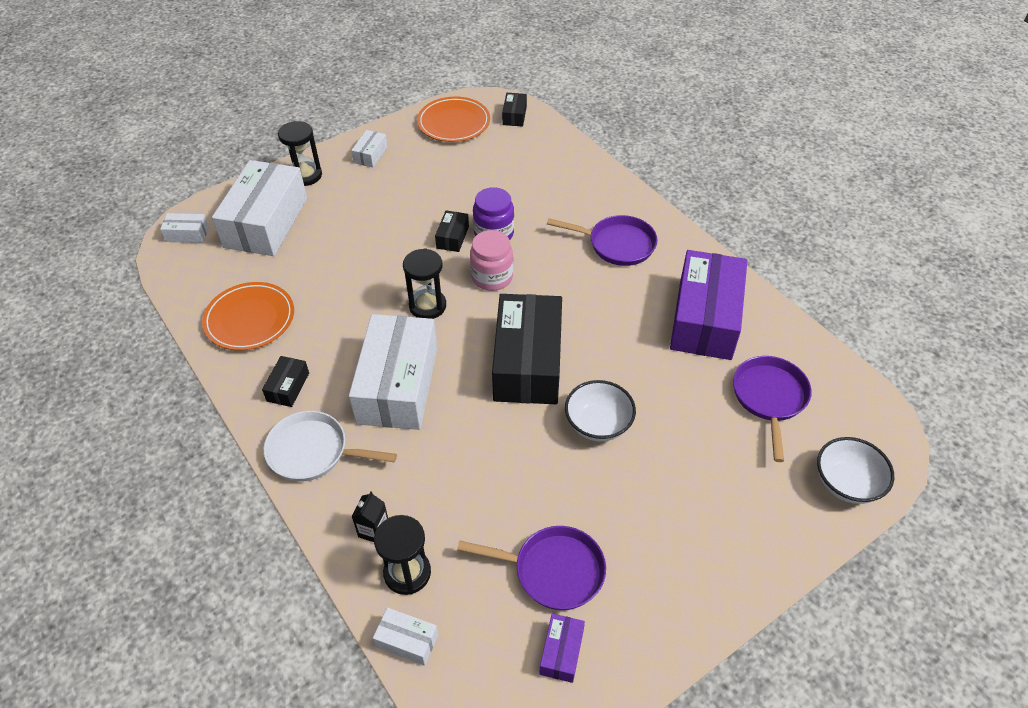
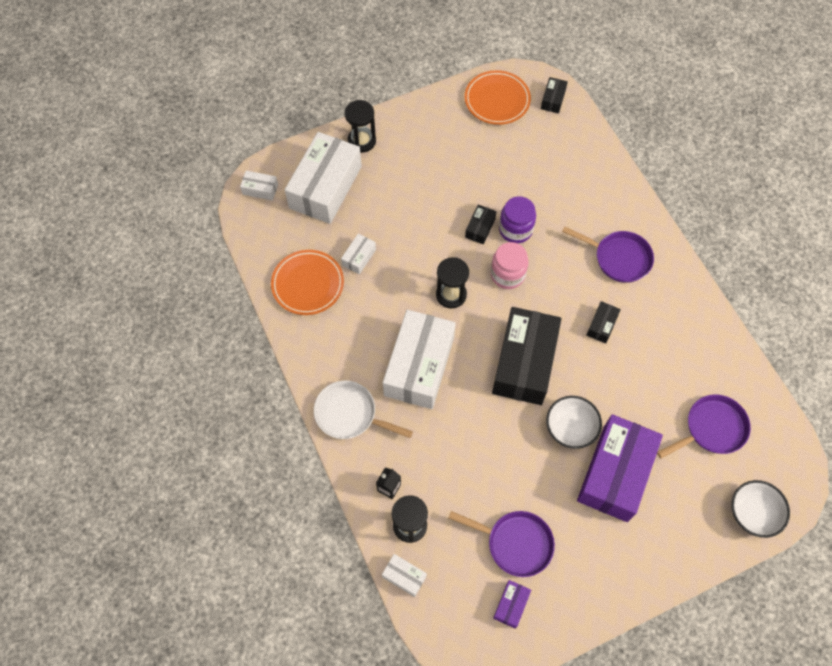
camera: 10 degrees right, 15 degrees up
(288, 387) = (334, 353): black box -> black box (602, 325)
(370, 155) = (419, 126): white box -> white box (359, 257)
(705, 318) = (677, 345): purple box -> purple box (615, 473)
(769, 398) = (712, 429): purple pan -> purple pan turned 45 degrees clockwise

